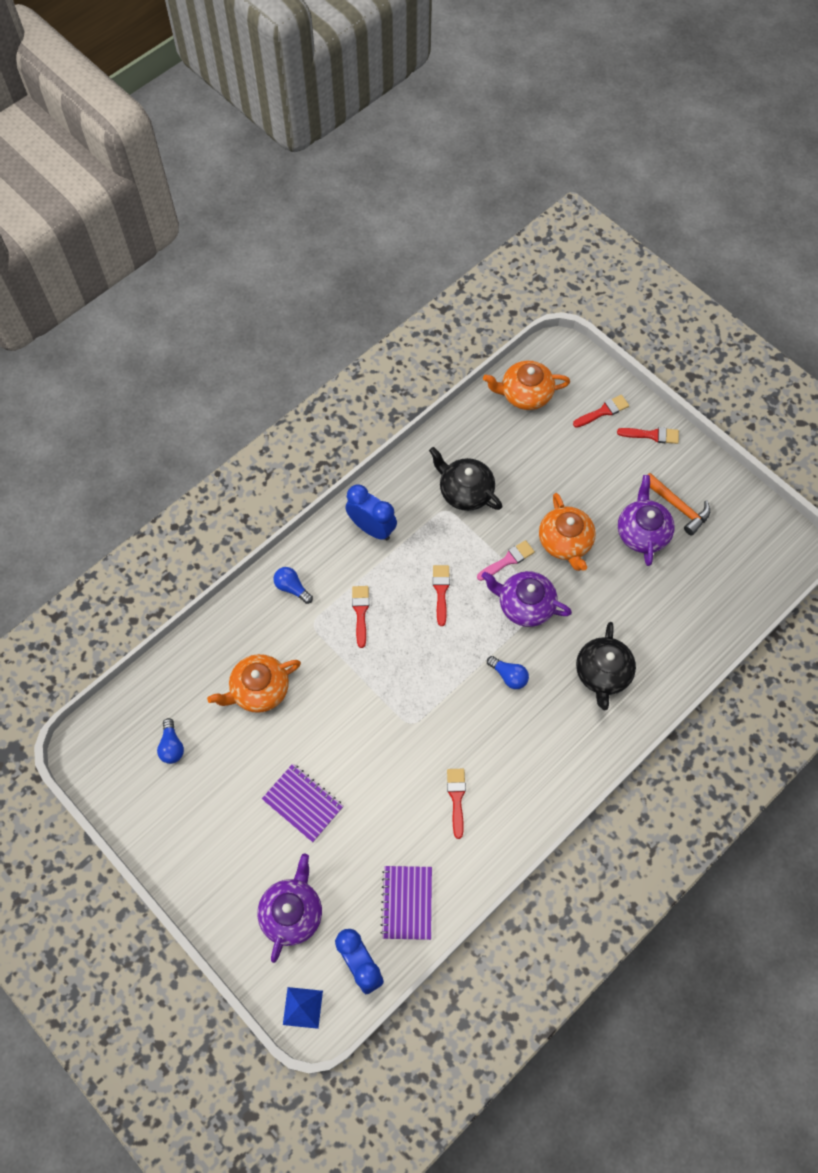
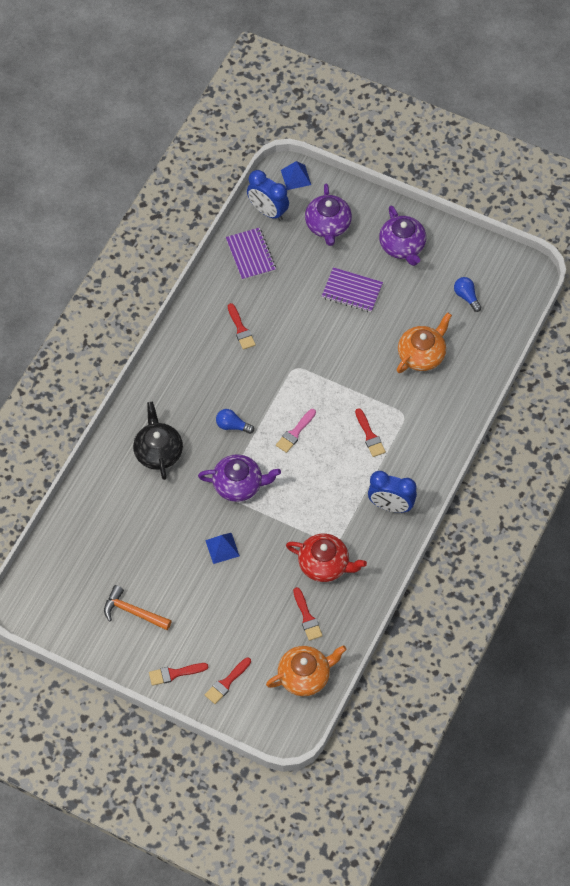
camera: 160 degrees right, 5 degrees down
(292, 588) = (434, 436): blue light bulb -> none
(441, 591) = (311, 473): red brush -> red brush (307, 617)
(465, 491) = (325, 564): black teapot -> red teapot
(507, 560) = (266, 516): pink brush -> pink brush (295, 433)
(565, 542) = (222, 548): orange teapot -> blue pyramid
(642, 532) = (158, 579): purple teapot -> purple teapot (402, 246)

